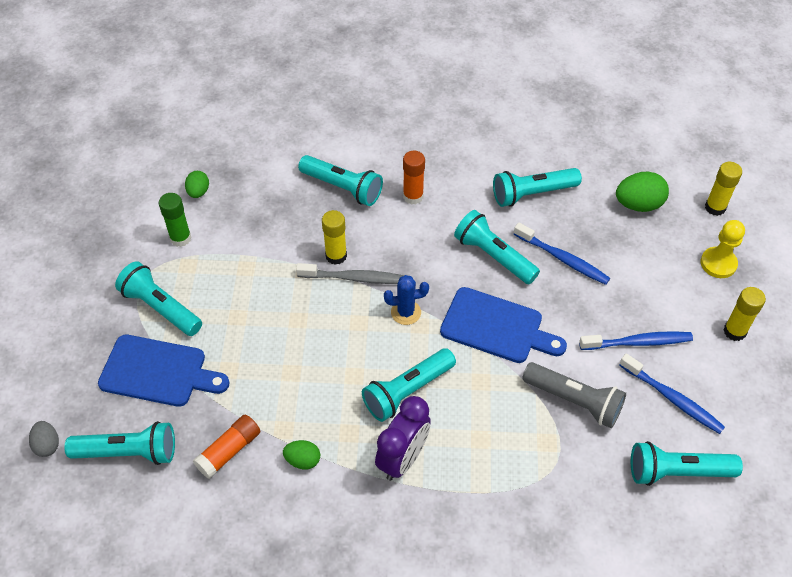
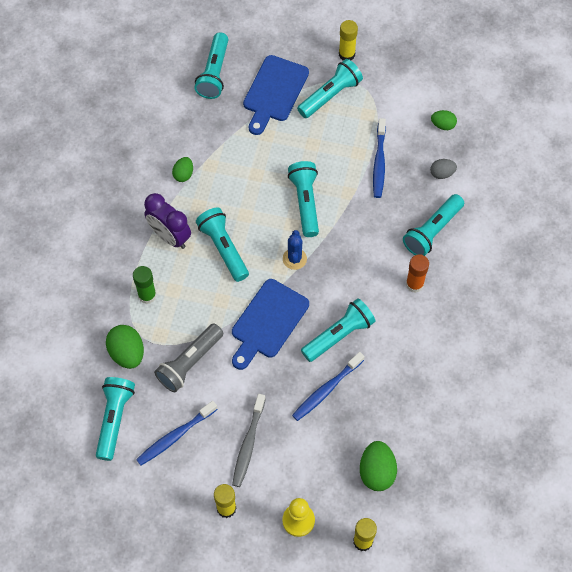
camera: 100 degrees right, 10 degrees up
(47, 445) = (230, 28): grey egg -> grey egg (442, 173)
(180, 238) = (395, 110): green glue stick -> green glue stick (147, 295)
(229, 451) = (201, 131): orange glue stick -> none
(336, 256) = (359, 217): yellow glue stick -> yellow glue stick (346, 54)
(354, 278) = (335, 227): grey toothbrush -> grey toothbrush (248, 444)
(532, 194) = (403, 383): turquoise flashlight -> turquoise flashlight (305, 203)
(584, 476) = (127, 353): none -> green egg
(638, 342) = (232, 426): blue toothbrush -> blue toothbrush (379, 162)

